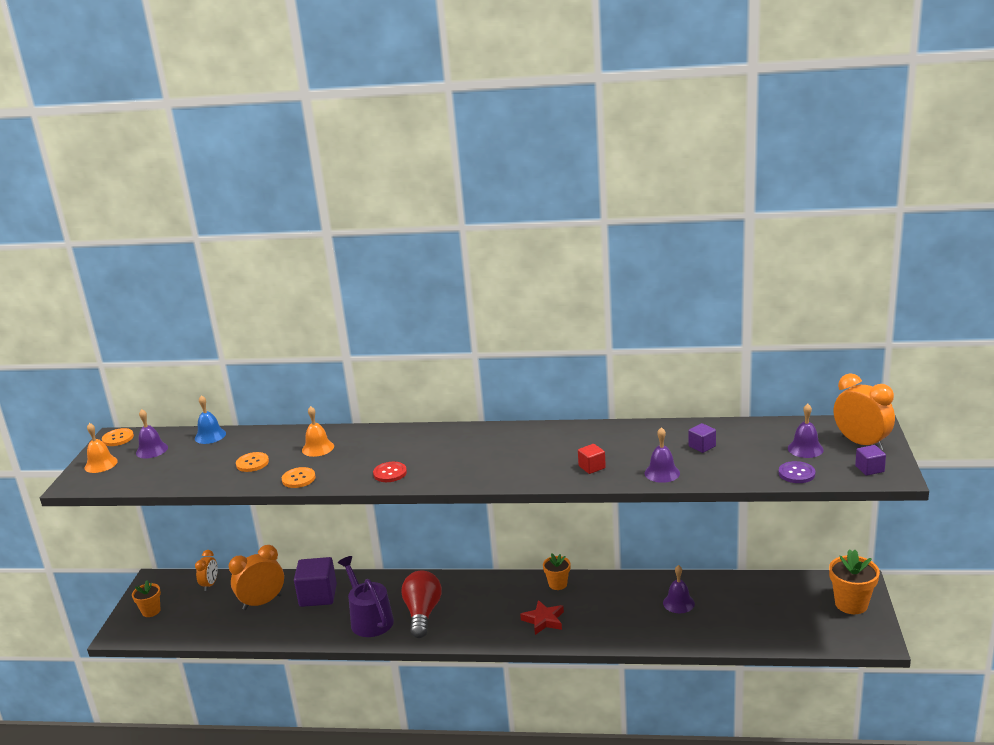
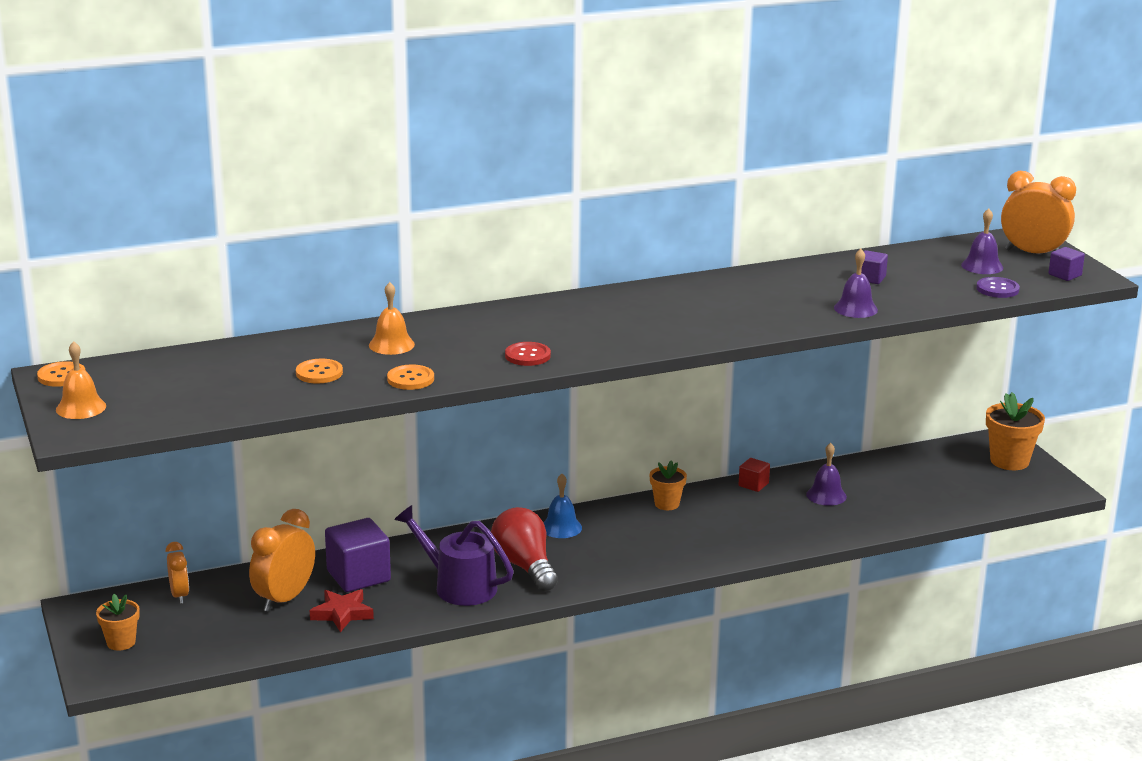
camera: 30 degrees left, 0 degrees up
(152, 450) = (140, 381): purple bell -> none
(210, 436) = (209, 353): blue bell -> blue bell (561, 527)
(544, 620) = (685, 542): red star -> red star (342, 614)
(592, 467) = (770, 314): red cube -> red cube (753, 485)

